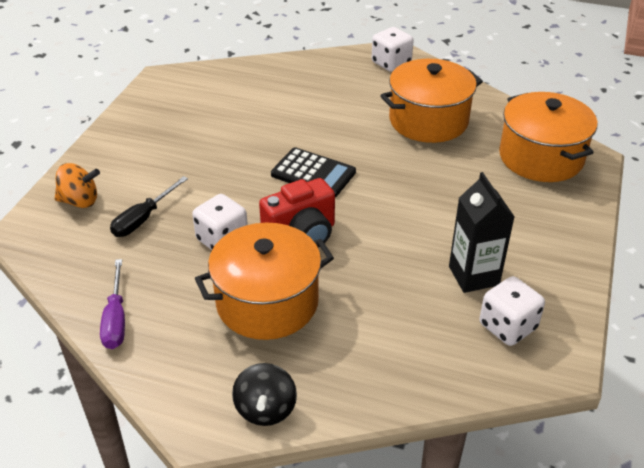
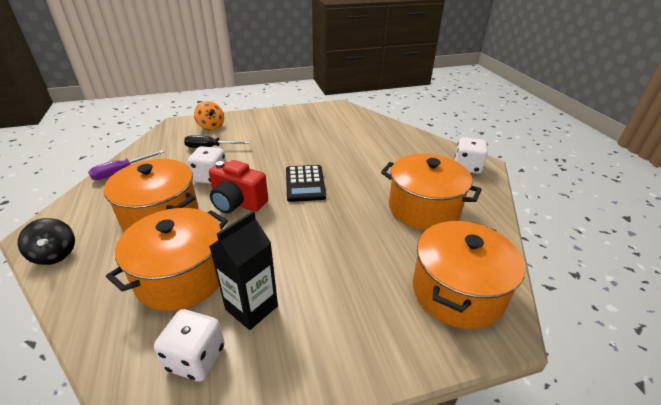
camera: 55 degrees right, 5 degrees down
(265, 409) = (55, 254): black spinning top -> black spinning top turned 90 degrees counterclockwise
(393, 310) = (181, 276): none -> orange pot

